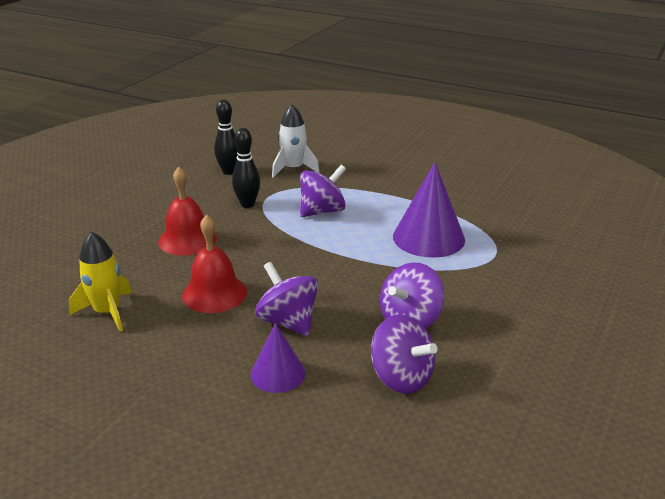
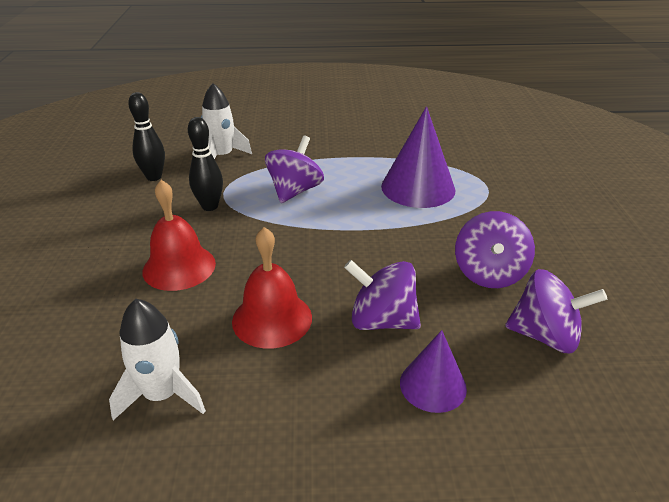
camera: 30 degrees left, 5 degrees up
(107, 312) = (162, 395): yellow rocket -> white rocket

